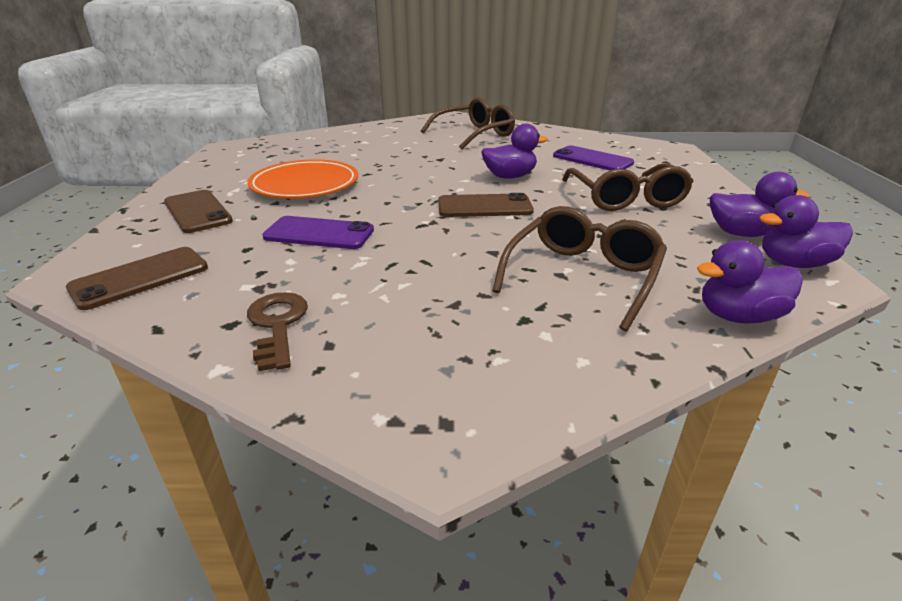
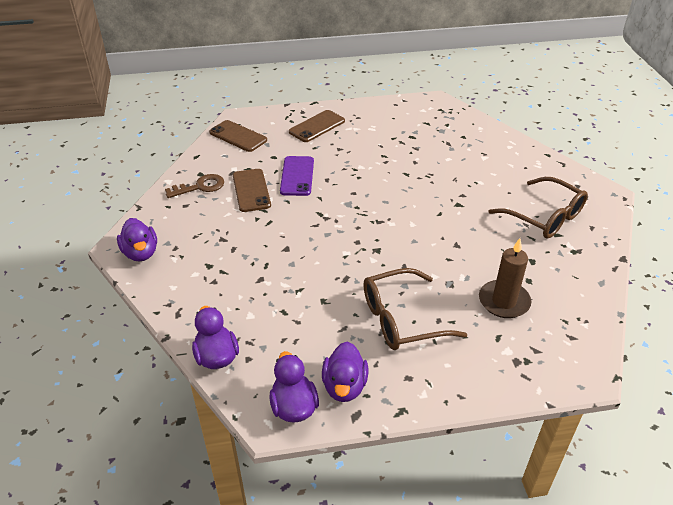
camera: 80 degrees right, 10 degrees up
(305, 185) = (373, 152): orange plate -> none
(484, 207) = (358, 239): brown phone -> brown phone (251, 190)
(509, 177) = (429, 248): purple duck -> purple duck (141, 253)
(582, 276) = (259, 289): brown glasses -> none
(592, 159) = (504, 301): purple phone -> brown candle

